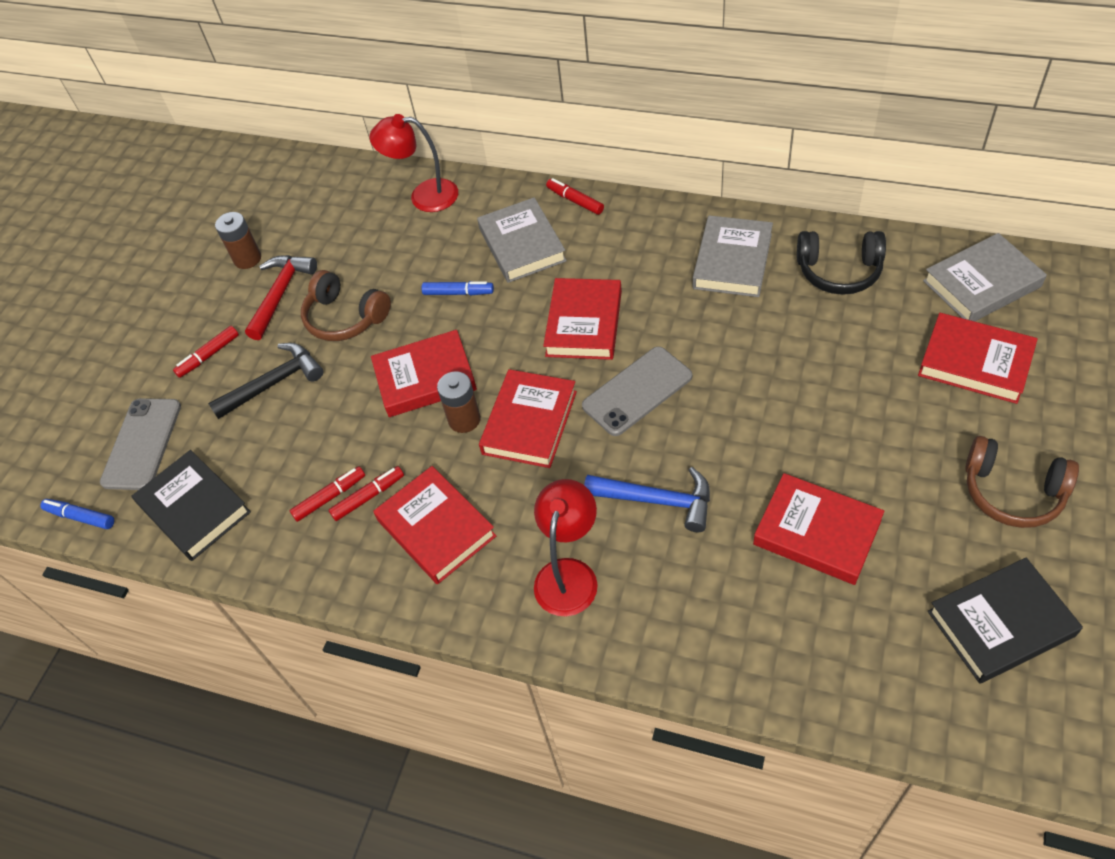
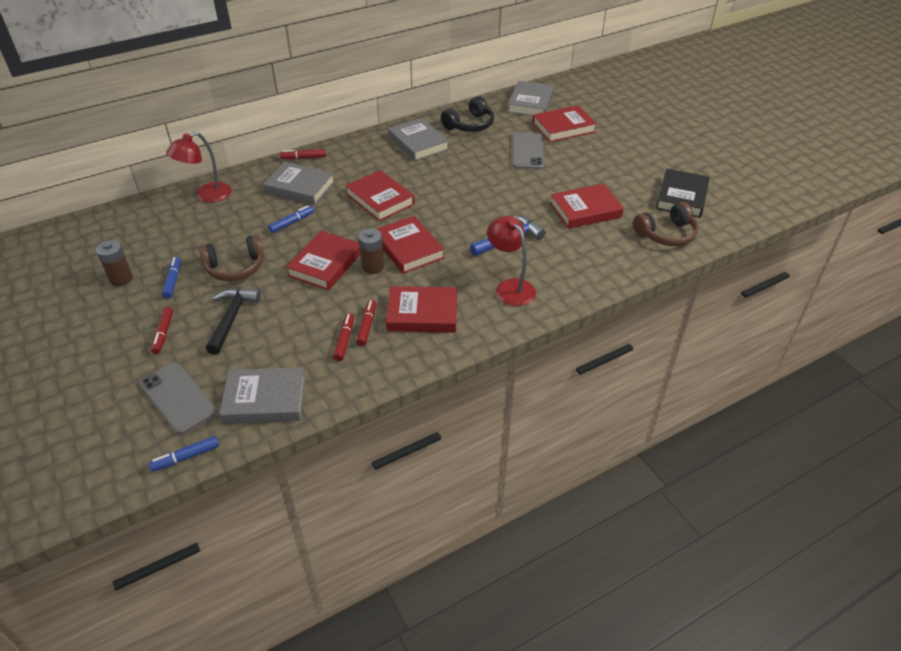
camera: 55 degrees left, 10 degrees down
(194, 509) = (265, 399): black book -> grey book
(281, 294) = (173, 281): red hammer -> blue marker
(637, 391) = (443, 209): grey phone -> grey phone (527, 151)
(1012, 492) = (631, 158): brown headphones -> brown headphones (666, 234)

